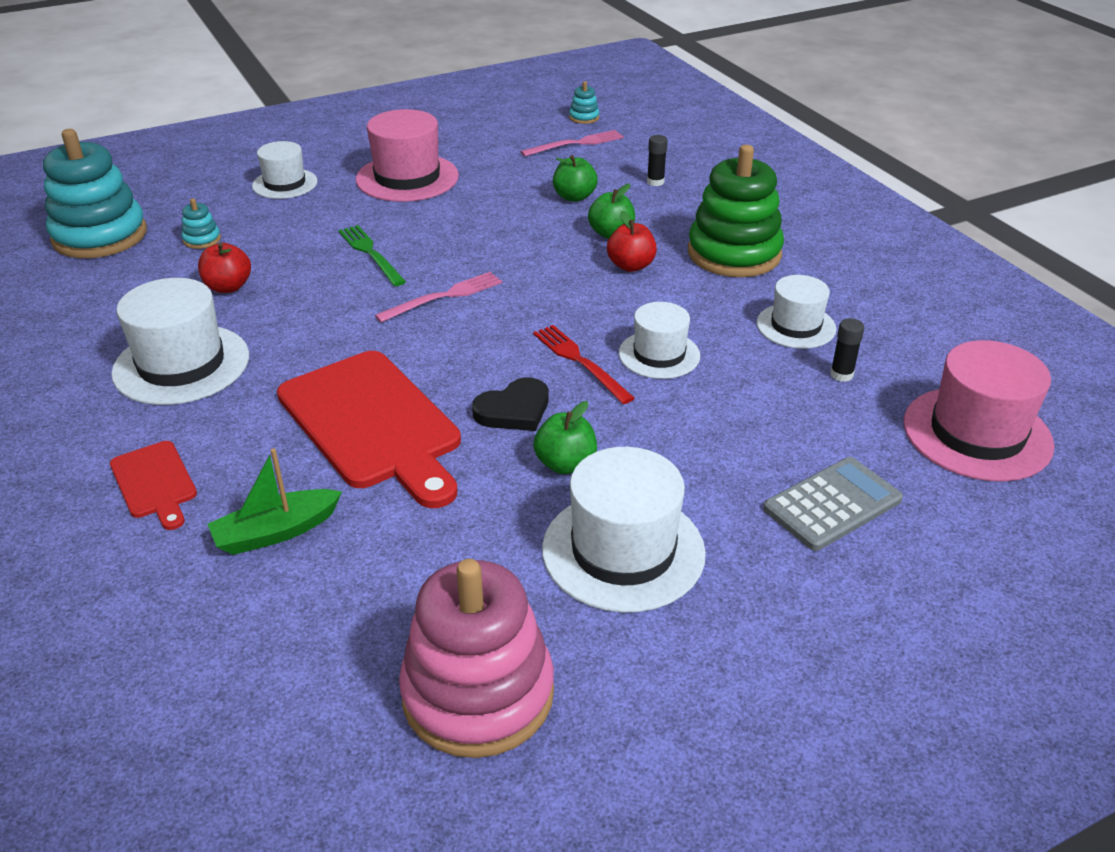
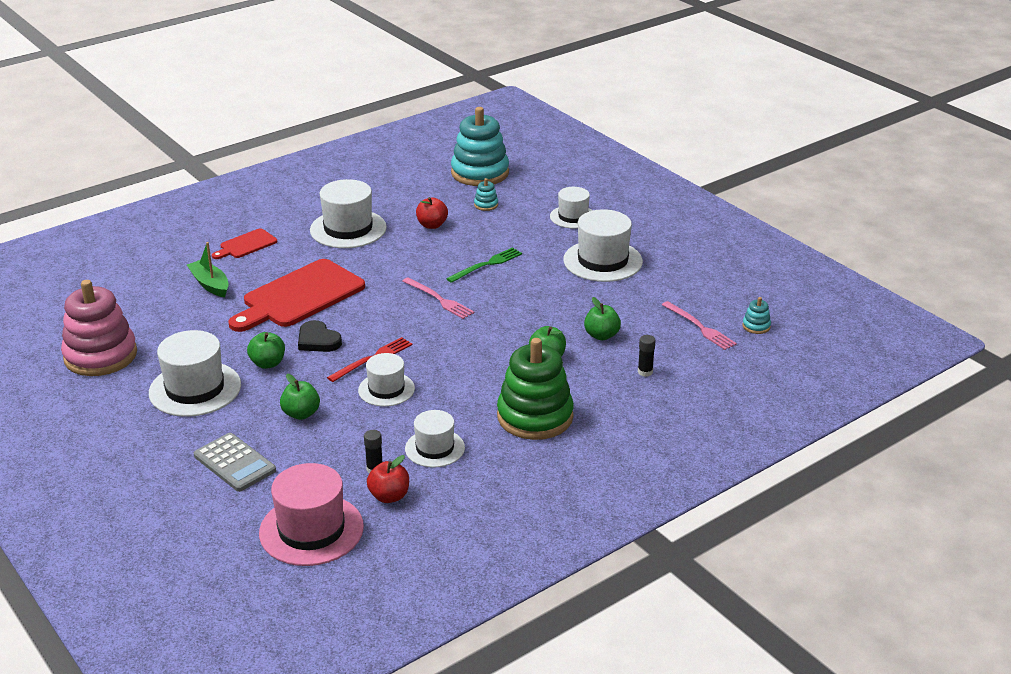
camera: 80 degrees right, 5 degrees down
(407, 178) = (602, 261): pink hat -> white hat
(631, 266) = (501, 369): red apple -> red apple (389, 496)
(709, 433) = (301, 414): none -> green apple

